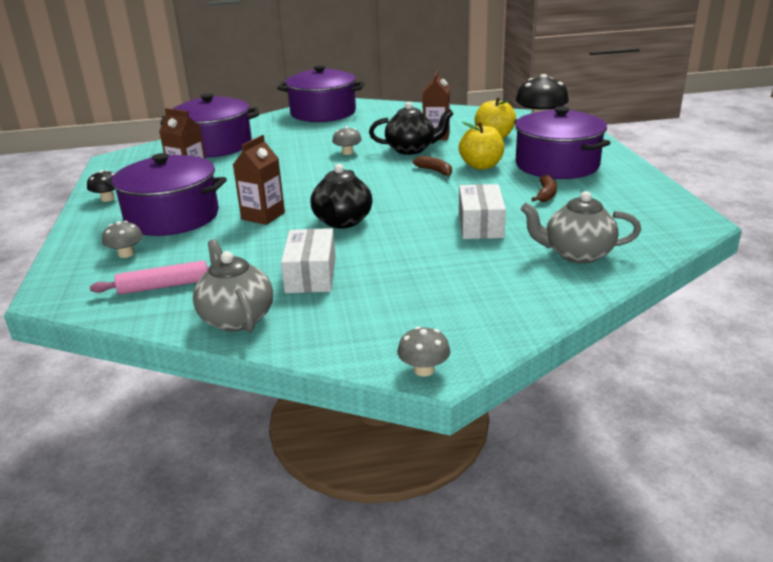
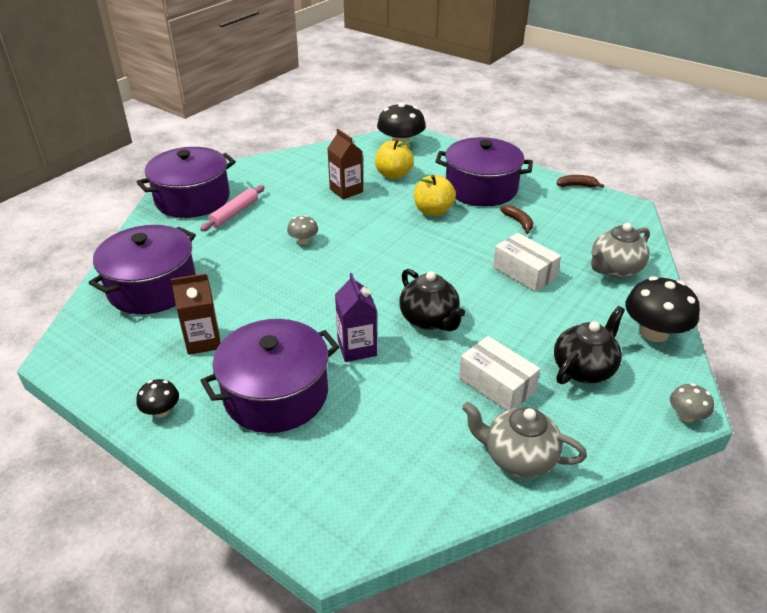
camera: 45 degrees left, 10 degrees up
(126, 254) = (312, 459): grey mushroom -> none
(164, 286) = (411, 468): pink rolling pin -> pink rolling pin (234, 213)
(263, 216) = (357, 348): brown carton -> purple carton
(411, 149) = (351, 215): black teapot -> black teapot (584, 369)
(435, 171) = (409, 232): brown banana -> brown banana (577, 186)
(519, 307) = (654, 332): none -> black mushroom

